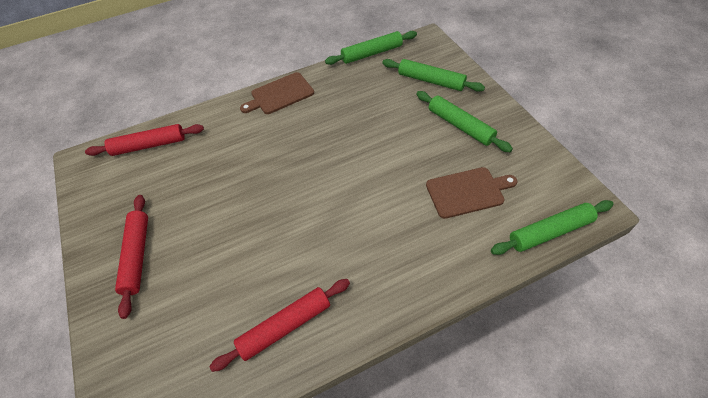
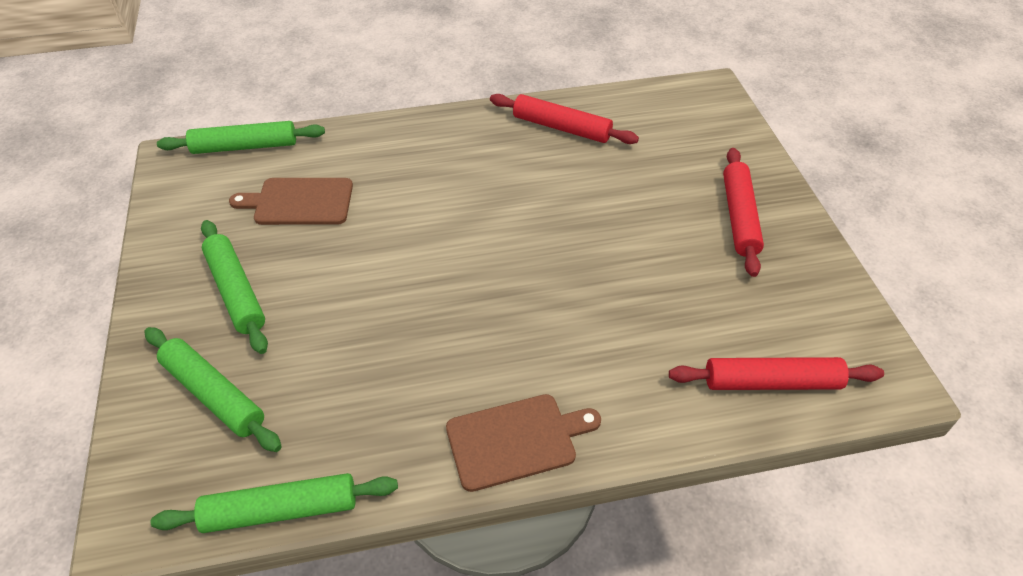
camera: 170 degrees left, 5 degrees down
(285, 326) = (561, 128): red rolling pin -> red rolling pin turned 45 degrees clockwise

